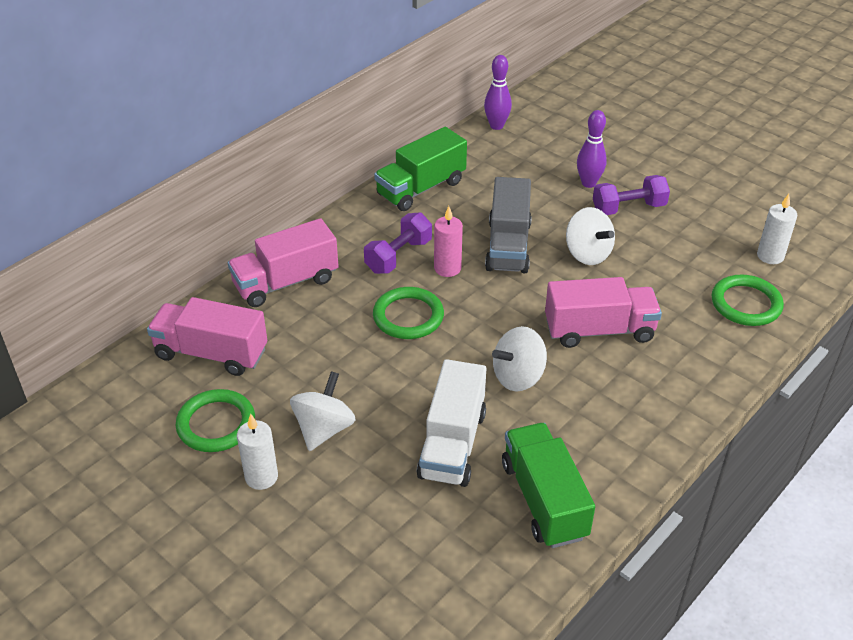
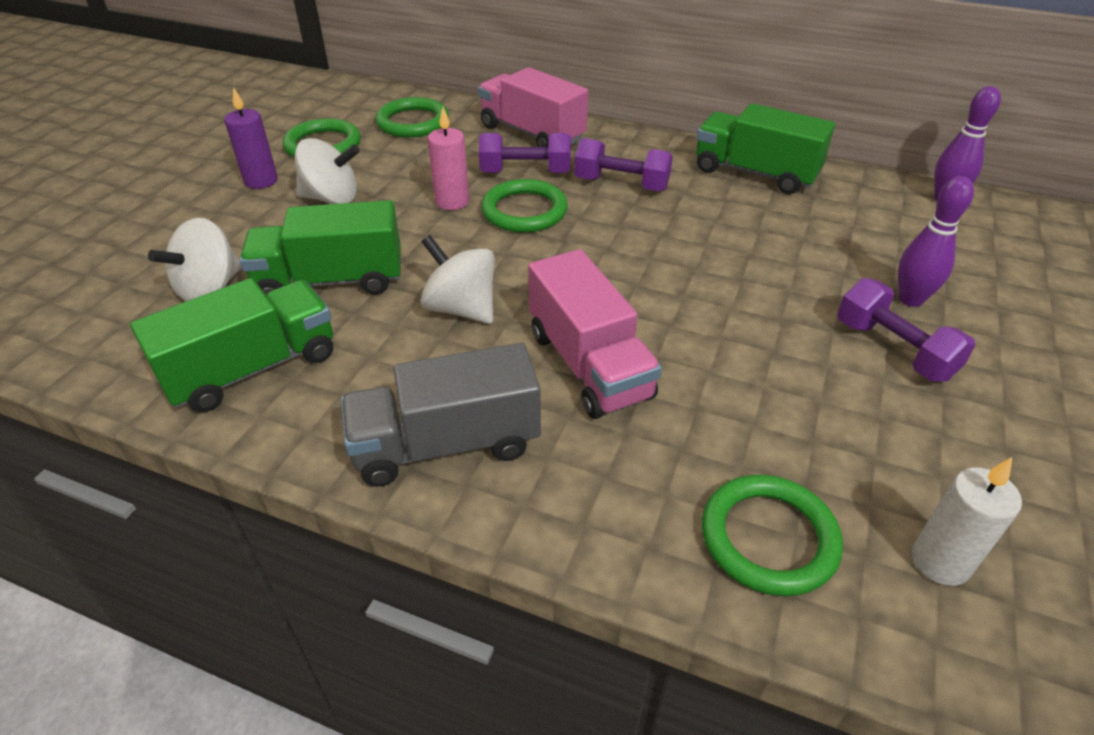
camera: 70 degrees right, 0 degrees up
(211, 353) = (413, 122): pink truck -> green ring
(261, 477) = (261, 181): white candle -> purple candle
(350, 302) = (525, 172): none -> purple dumbbell
(447, 268) = (625, 219): pink candle -> pink candle (452, 201)
(452, 444) = (331, 281): white truck -> green truck
(508, 246) = (704, 255): grey truck -> grey truck (446, 444)
(587, 254) = (746, 326): white spinning top -> white spinning top (210, 289)

